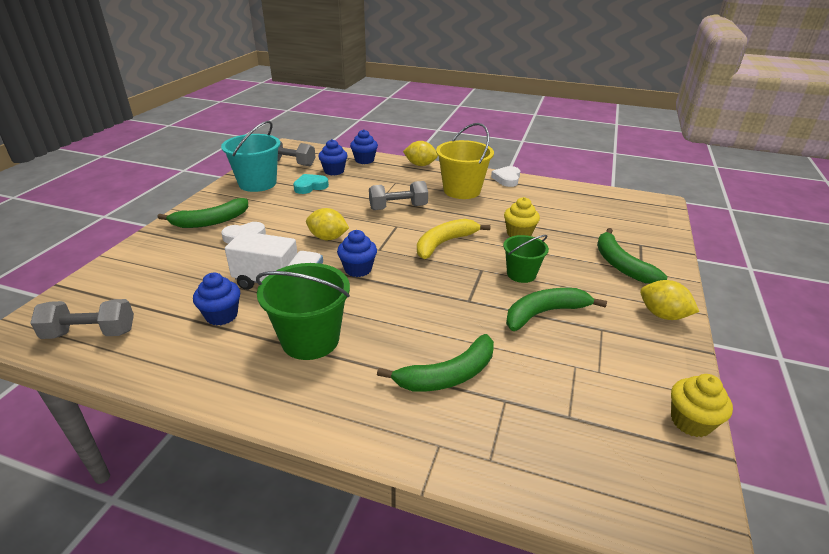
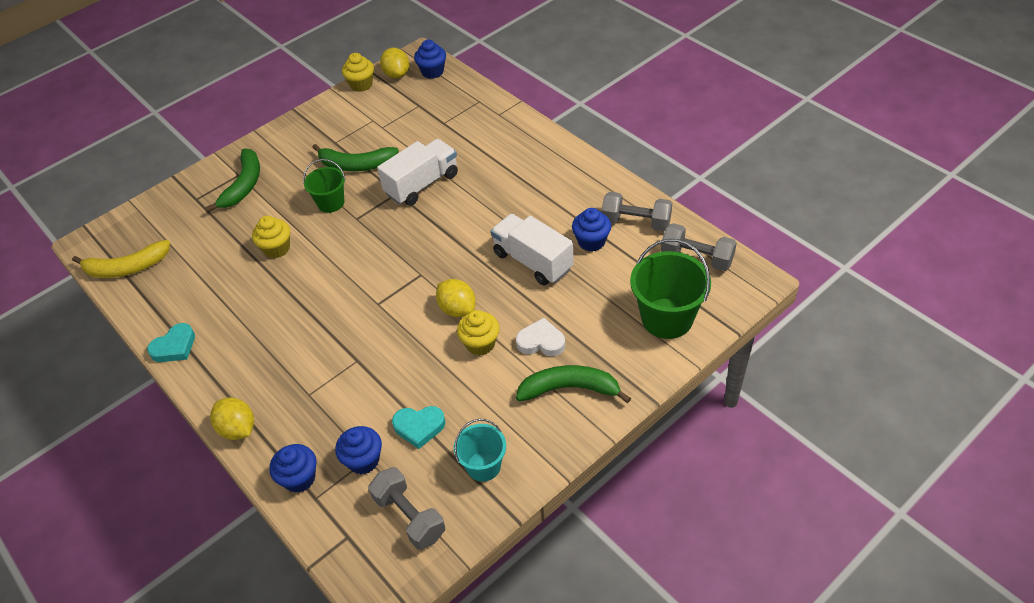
camera: 145 degrees left, 15 degrees up
(257, 183) = (483, 466): turquoise bucket -> turquoise bucket, size x0.60
(294, 226) = (480, 344): none -> yellow cupcake
(310, 340) = (534, 198): green bucket -> green bucket (667, 318)
(358, 269) = (457, 255): blue cupcake -> blue cupcake (432, 72)
(398, 207) = (349, 336): grey dumbbell -> grey dumbbell (636, 222)
(444, 243) = (355, 261): yellow banana -> yellow banana (126, 268)
(448, 375) = (462, 145): green banana -> none
(451, 316) = (422, 184): none -> white truck
(462, 190) = (251, 343): yellow bucket -> none
(507, 179) = (174, 347): white heart -> turquoise heart
(662, 315) = (282, 138): yellow lemon -> yellow lemon (397, 74)

